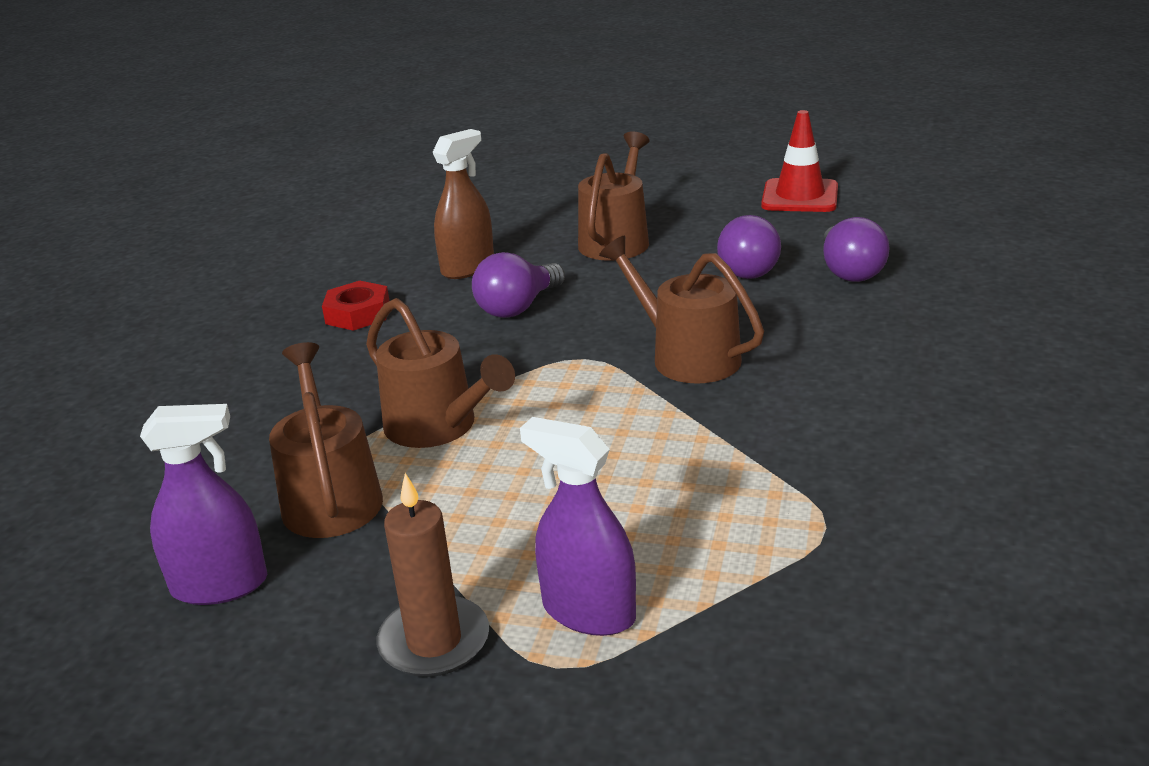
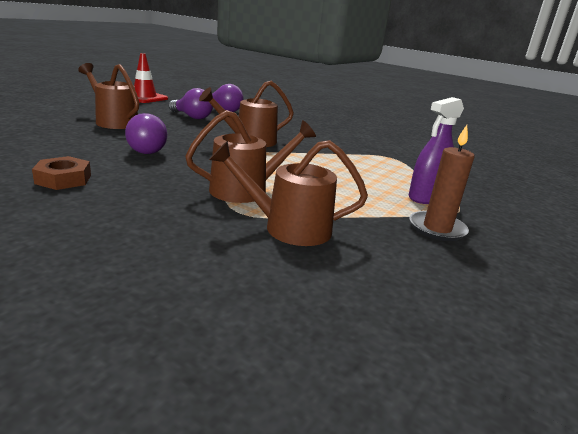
camera: 75 degrees left, 5 degrees down
(220, 585) = (360, 276): purple spray bottle -> none
(358, 314) = (63, 179): red nut -> brown nut
(468, 267) = (68, 146): brown spray bottle -> none

